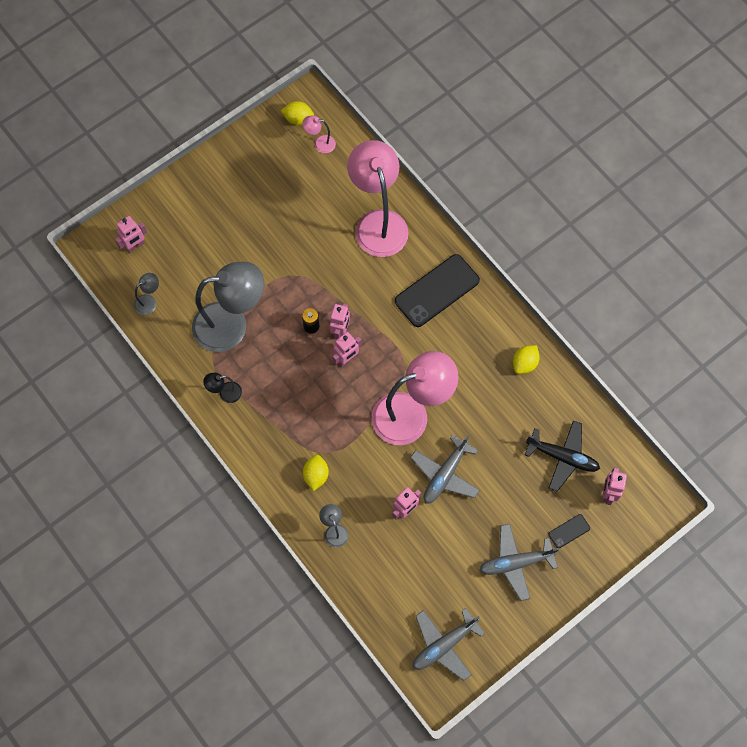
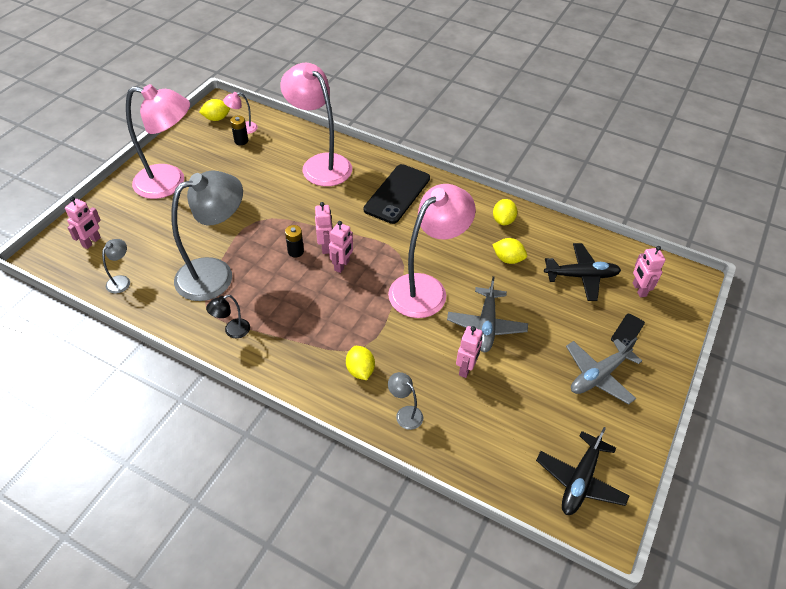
camera: 25 degrees left, 20 degrees down
(225, 195) = (170, 183): none -> pink lamp
(312, 161) = (241, 141): none -> black battery
(444, 645) = (580, 480): grey plane -> black plane
(504, 411) = (508, 259): none -> yellow lemon

